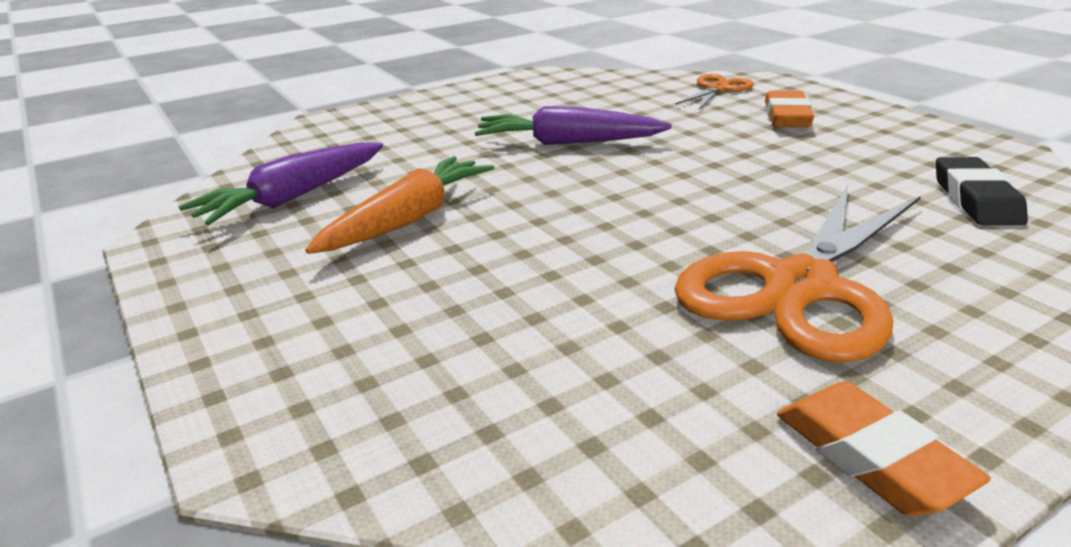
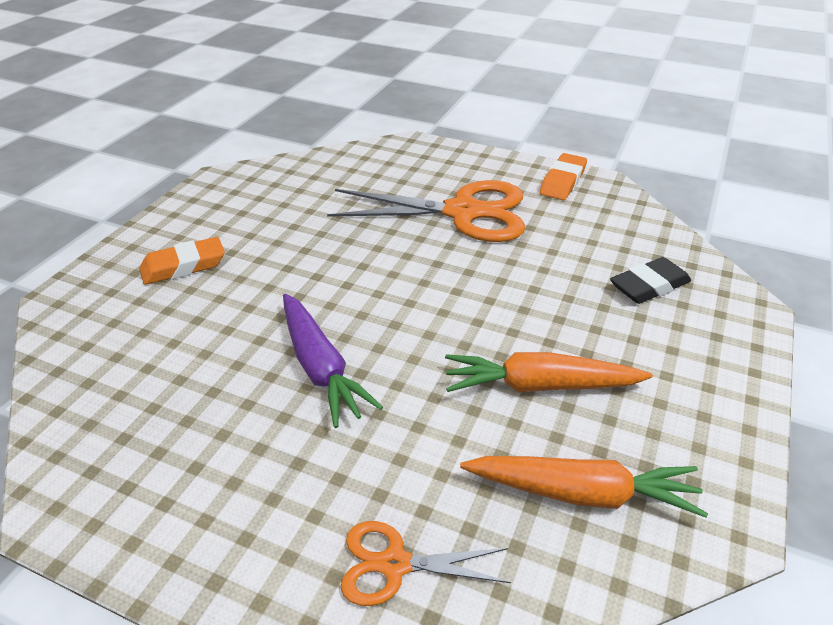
camera: 125 degrees left, 10 degrees up
(293, 197) = (582, 493): purple carrot -> orange carrot
(718, 89) = (103, 324): orange scissors -> orange scissors (395, 564)
(975, 199) = (312, 181): black eraser -> black eraser (649, 286)

